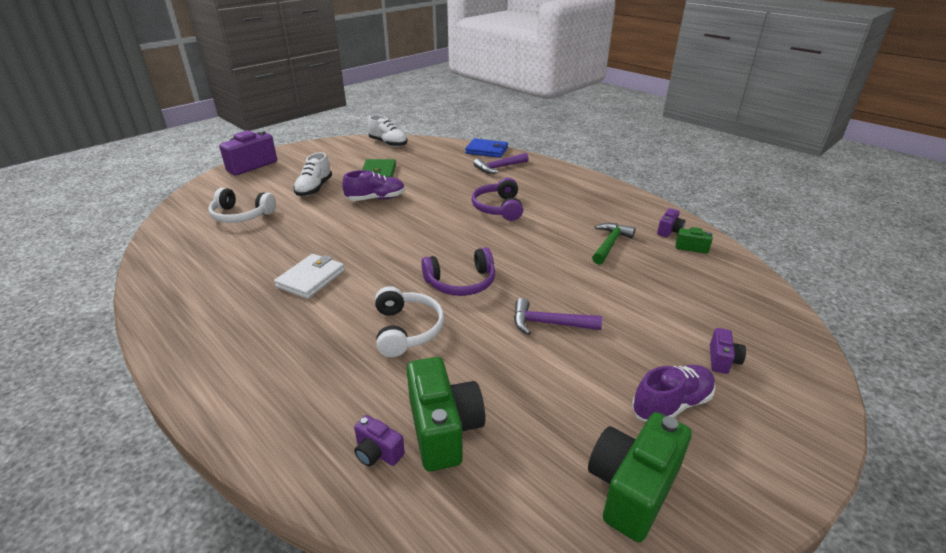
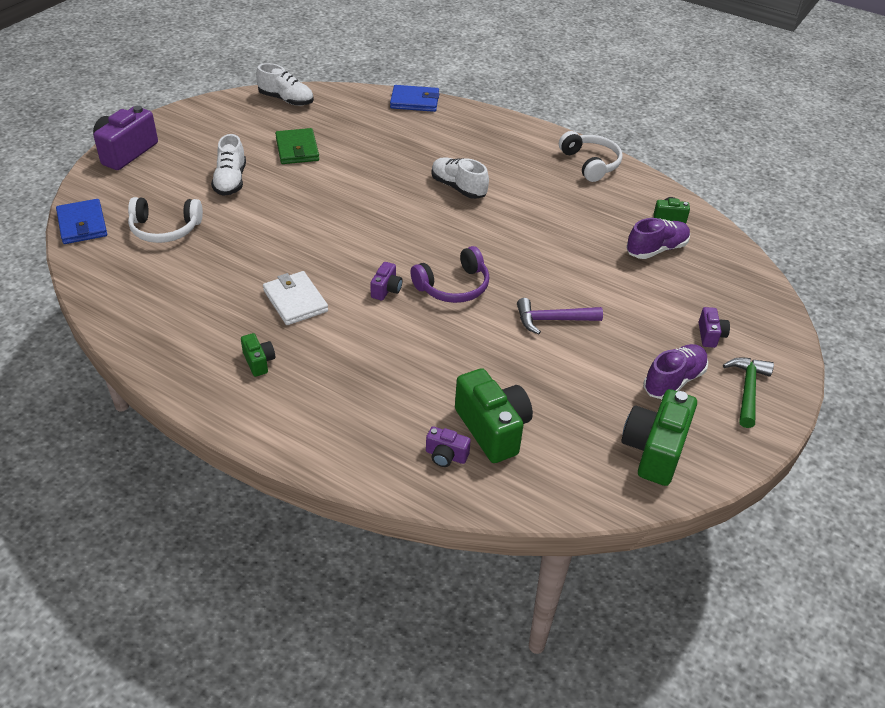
camera: 15 degrees left, 10 degrees up
(182, 207) = (82, 224): none -> blue wallet
(245, 326) = (259, 362): none -> green camera
(311, 278) = (295, 301): white wallet -> white wallet turned 45 degrees counterclockwise
(376, 199) = (313, 189): purple shoe -> purple shoe (656, 249)
(407, 330) = (421, 344): white headphones -> white headphones (590, 163)
(498, 208) = (458, 187): purple headphones -> white shoe
(499, 167) = (439, 128): purple hammer -> none
(610, 244) = (588, 223): green hammer -> green hammer (747, 390)
(669, 231) = (644, 200): purple camera -> purple camera (386, 290)

